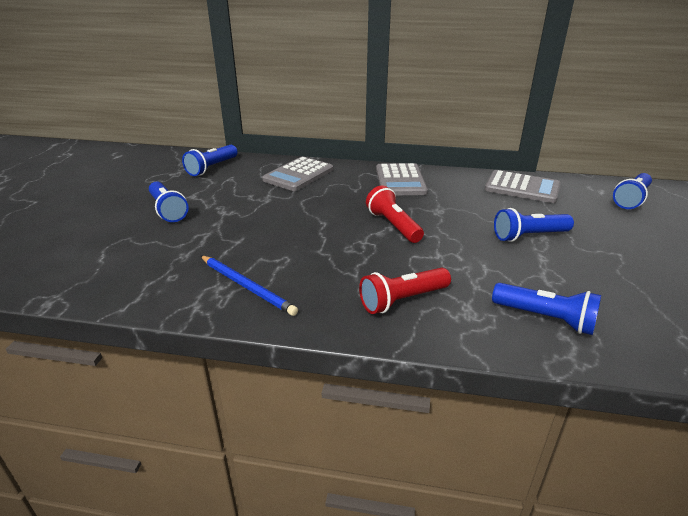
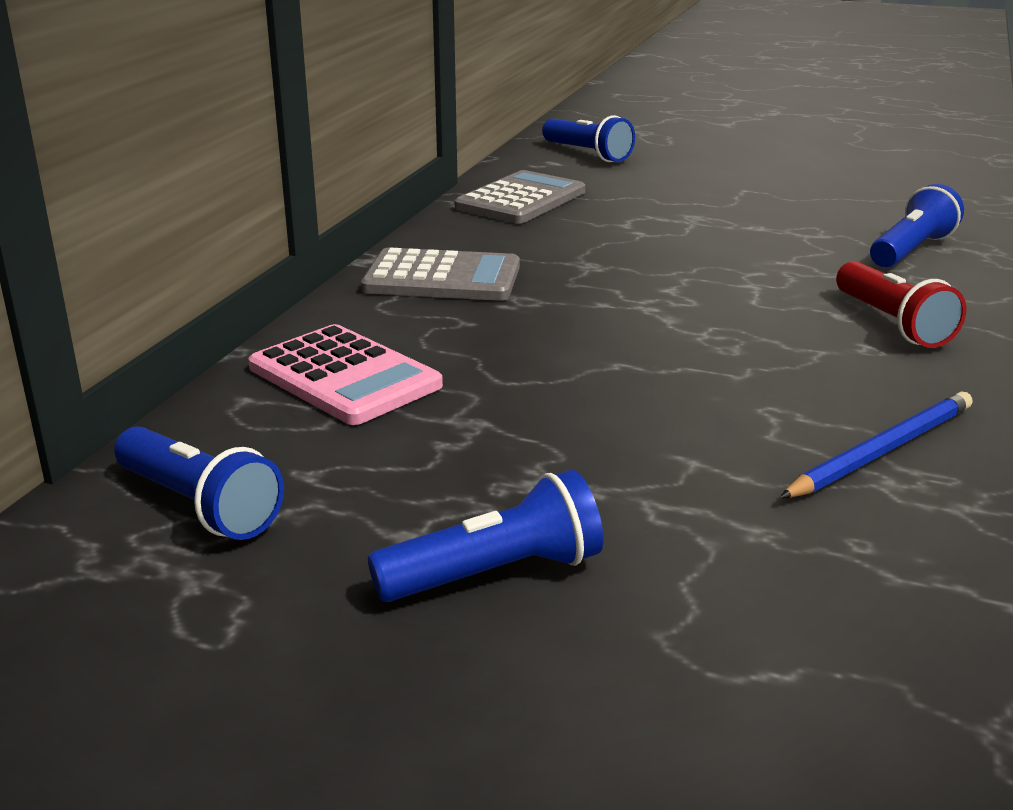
camera: 80 degrees left, 5 degrees down
(298, 175) = (344, 376): grey calculator -> pink calculator
(393, 225) = (643, 304): red flashlight -> none
(529, 236) = (693, 223): blue flashlight -> none

